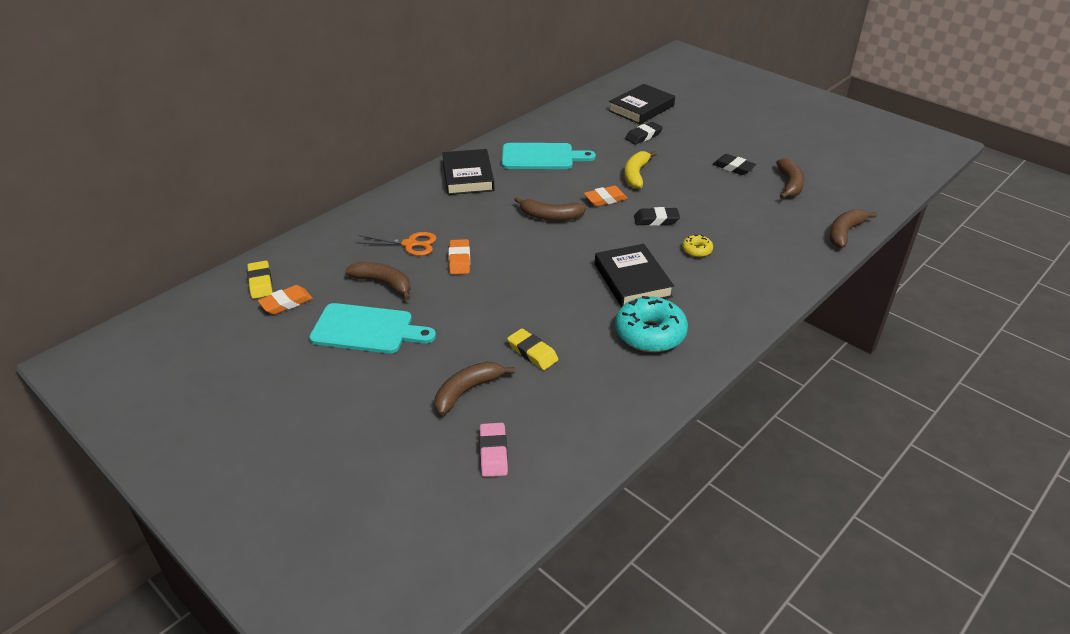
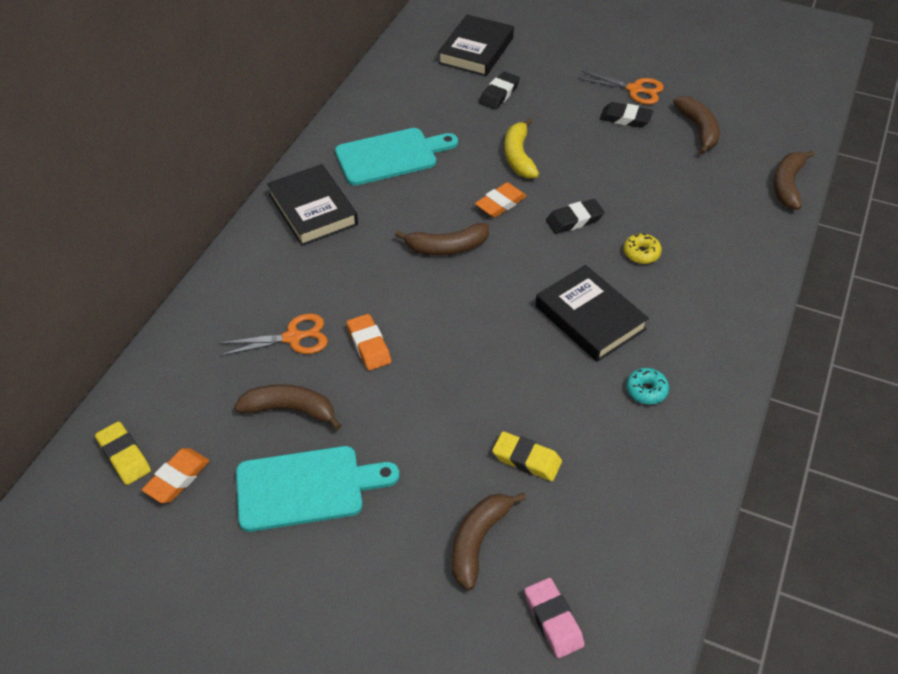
camera: 20 degrees left, 10 degrees up
(650, 333) = (646, 390): turquoise donut -> turquoise donut, size x0.48
(751, 152) = (634, 89): none -> orange scissors

